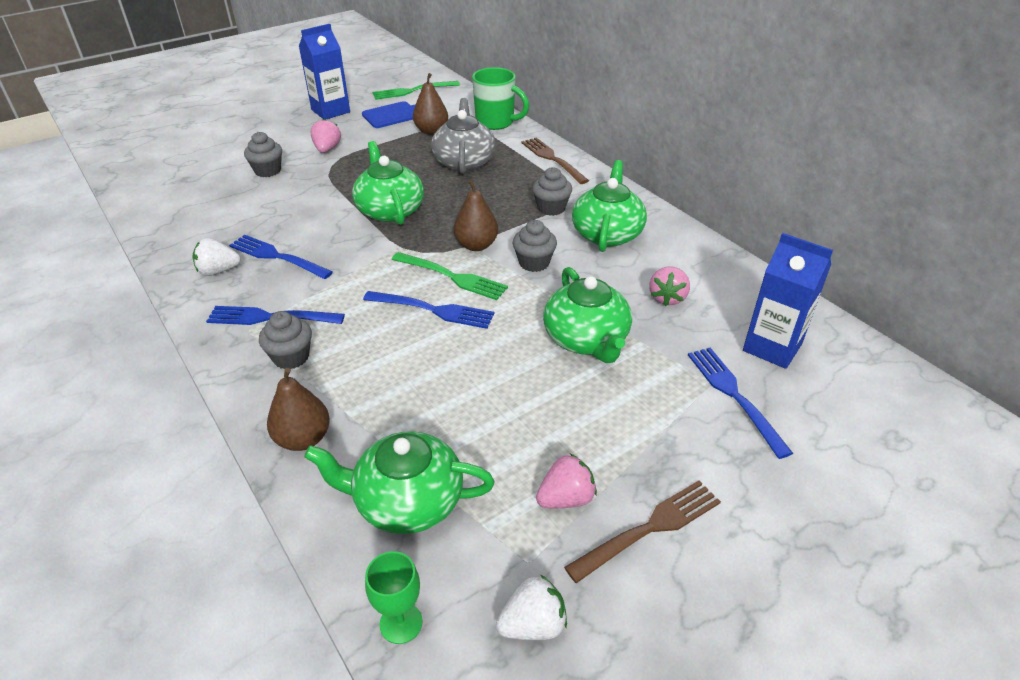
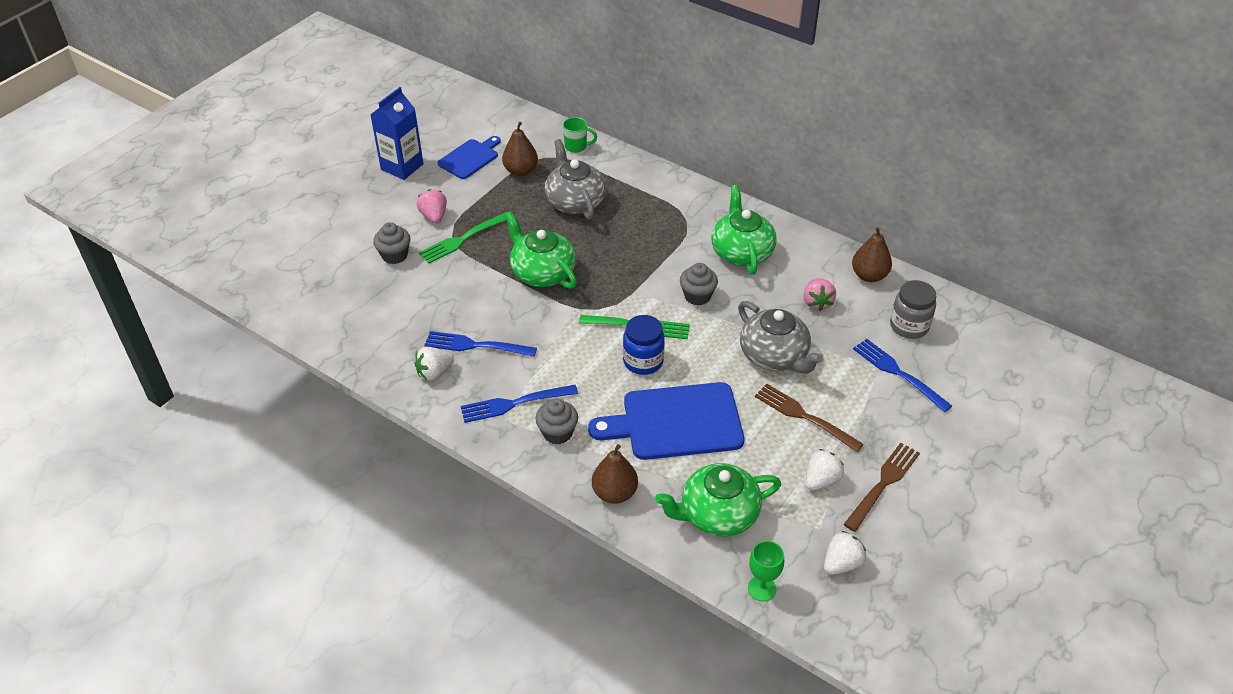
camera: 20 degrees left, 5 degrees up
(412, 91) = (468, 122): green fork -> green fork (462, 239)
(427, 380) = (676, 422): none -> blue cutting board
(433, 310) = (643, 361): blue fork -> blue jar
(476, 245) = (640, 290): brown pear -> brown pear (869, 275)
(496, 122) = (576, 146): green mug -> green mug, size x0.58
(551, 208) = (681, 236): grey cupcake -> none
(552, 159) = (653, 180): brown fork -> brown fork (804, 416)
(566, 498) = (821, 480): pink strawberry -> white strawberry
(586, 339) = (774, 356): green teapot -> grey teapot
(772, 347) = (909, 326): blue carton -> grey jar

